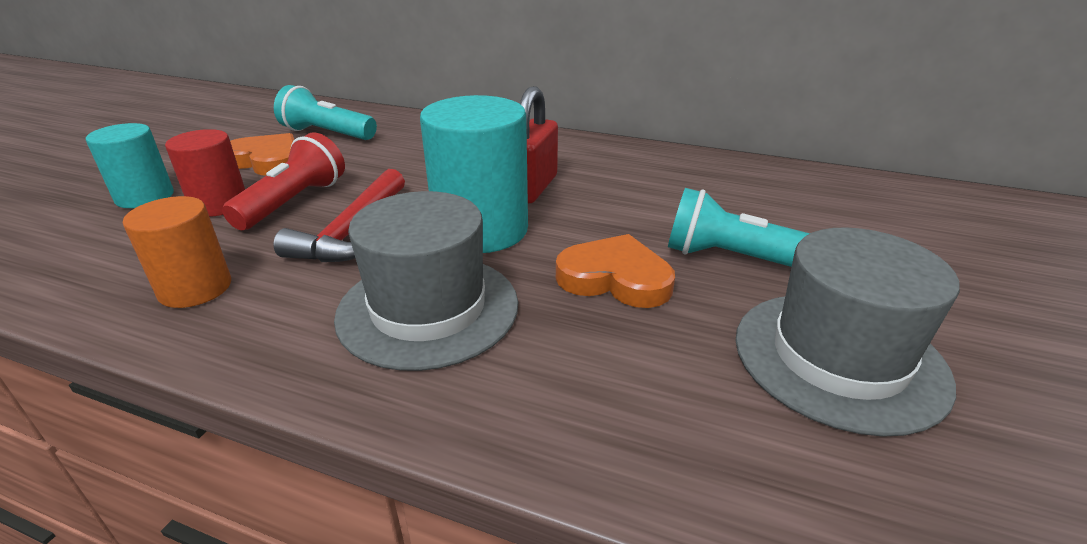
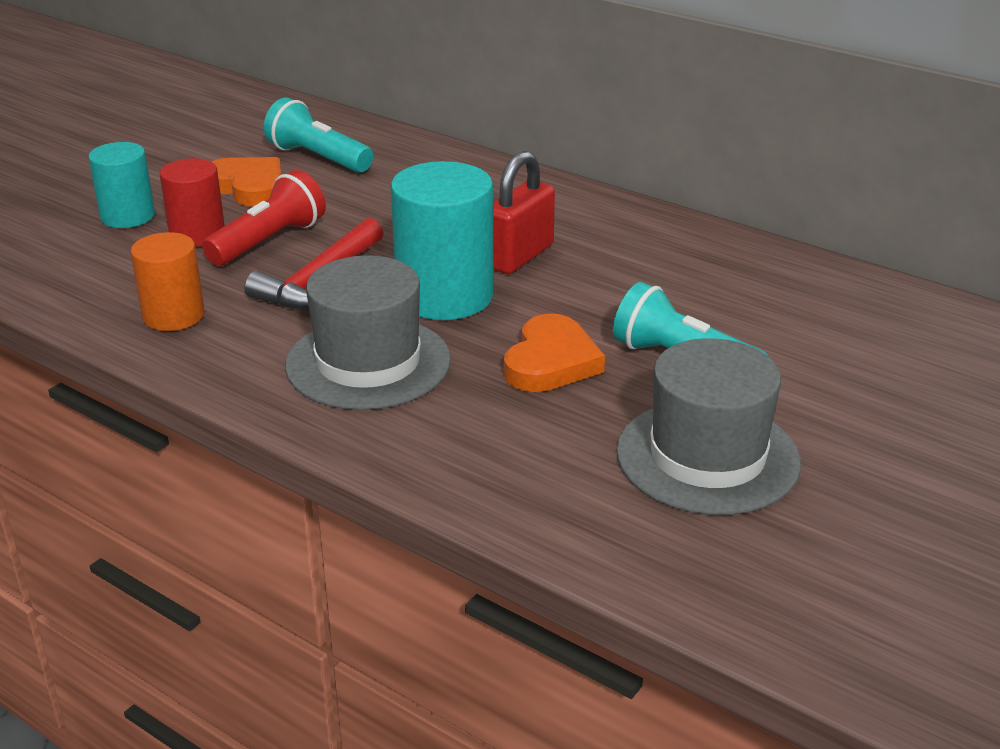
camera: 15 degrees right, 0 degrees up
(615, 278) = (551, 362): orange heart -> orange heart turned 75 degrees clockwise

